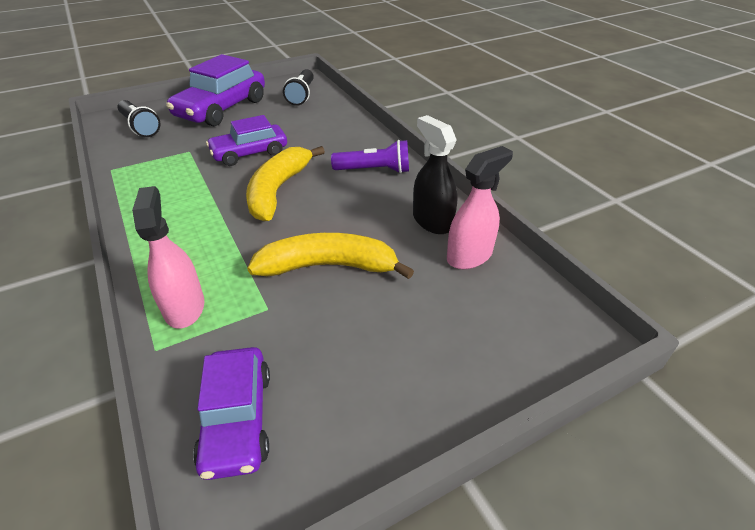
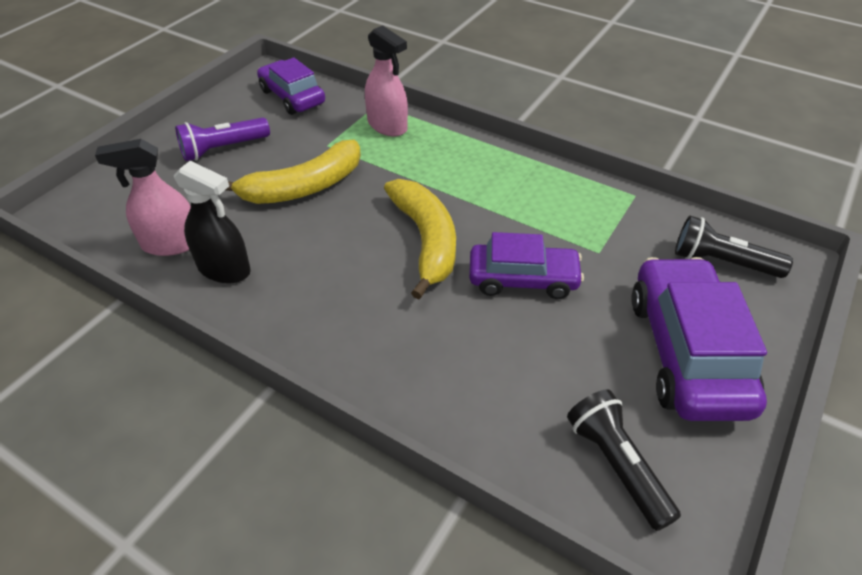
camera: 150 degrees right, 5 degrees up
(249, 153) = (523, 279): purple car -> purple car turned 60 degrees clockwise
(374, 170) = (335, 319): purple flashlight -> purple flashlight (223, 149)
(469, 256) = (171, 244): pink spray bottle -> pink spray bottle turned 60 degrees clockwise

